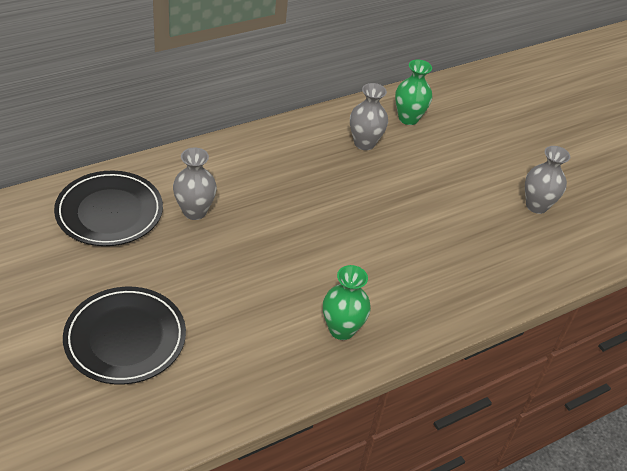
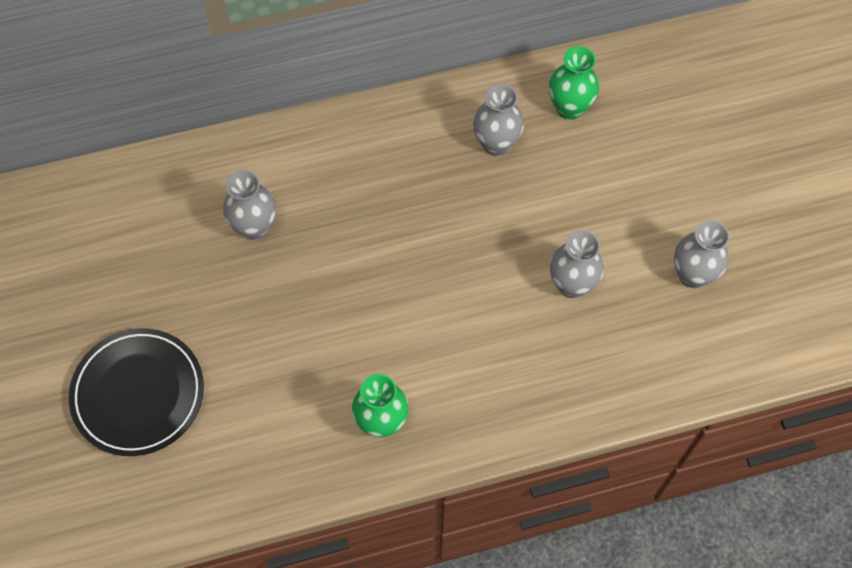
camera: 20 degrees right, 20 degrees up
(109, 212) = (156, 215): black plate -> none
(453, 221) = (572, 284): none -> grey vase

